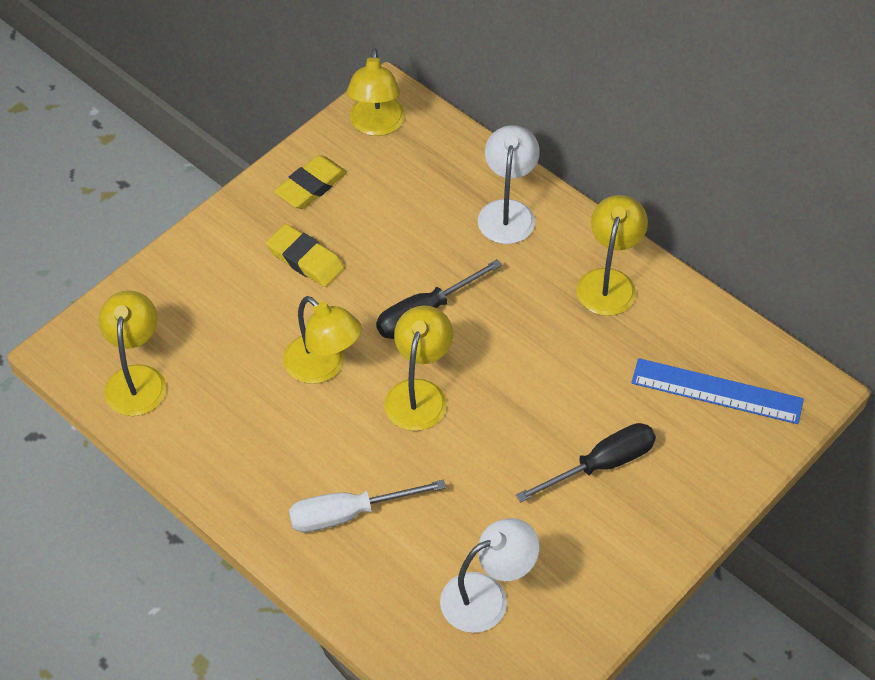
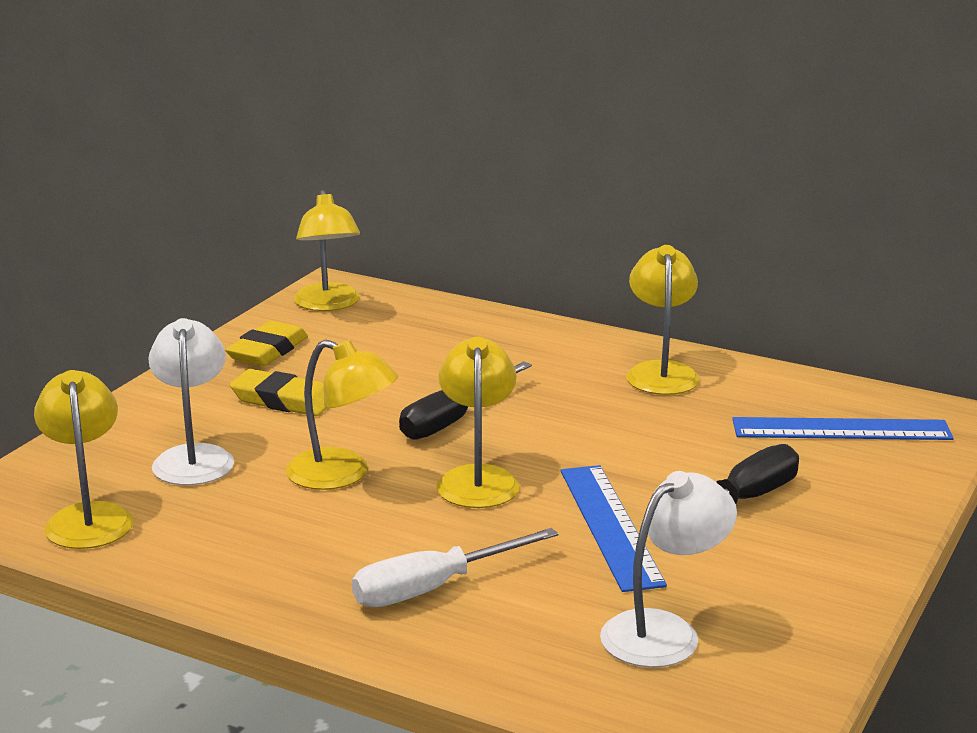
camera: 15 degrees left, 30 degrees down
(494, 472) = (610, 526): none -> blue ruler
(507, 212) = (513, 341): white lamp -> white lamp (194, 457)

